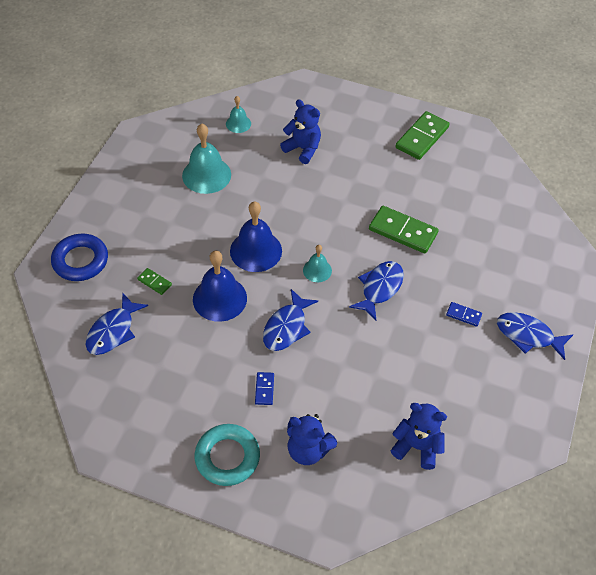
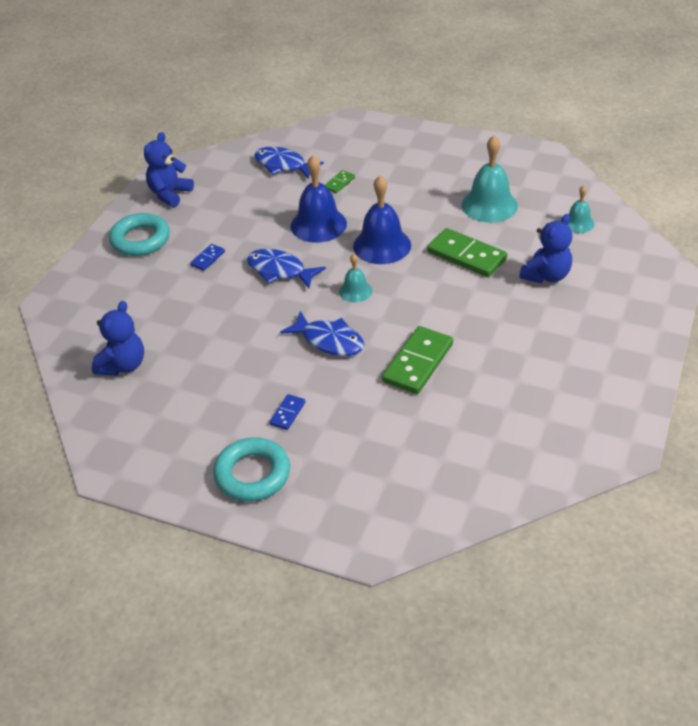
camera: 95 degrees right, 10 degrees down
(80, 261) = (365, 139): blue ring -> none
(264, 389) = (208, 258): blue domino -> blue domino turned 60 degrees counterclockwise
(308, 450) = (136, 289): blue teddy bear -> blue teddy bear (170, 194)
(422, 137) = (594, 387): green domino -> green domino (466, 256)
(528, 335) = (252, 474): blue fish -> turquoise ring

